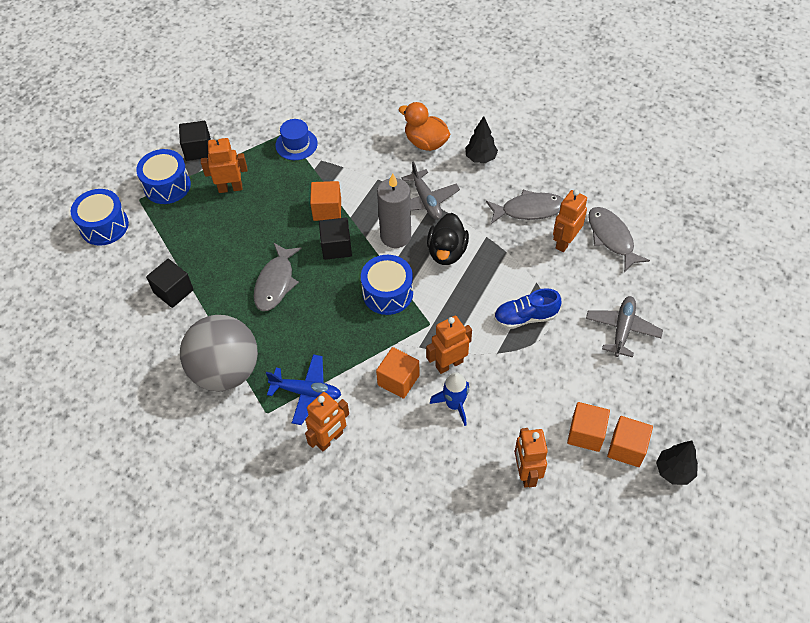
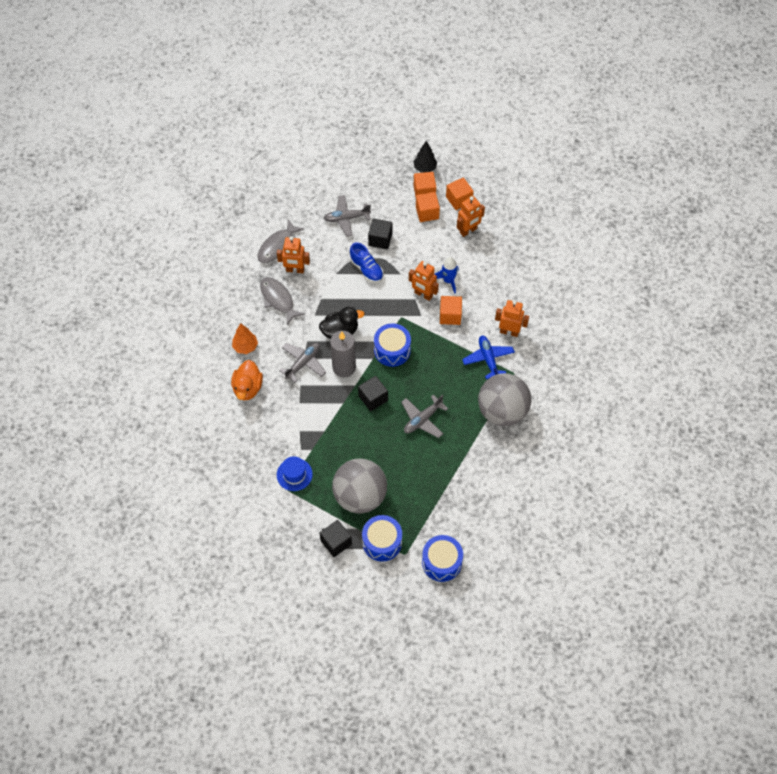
camera: 120 degrees left, 5 degrees up
(173, 291) = (466, 478): black cube -> black cube (380, 239)
(230, 188) = (360, 496): orange robot -> grey ball
(275, 283) = (422, 419): grey fish -> grey plane
(327, 209) = (344, 421): orange cube -> orange cube (459, 199)
(480, 158) = (245, 347): black tree -> orange tree

